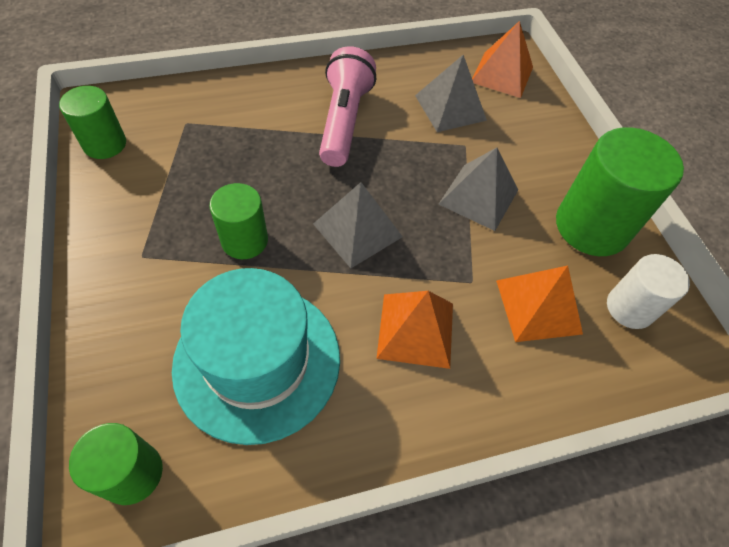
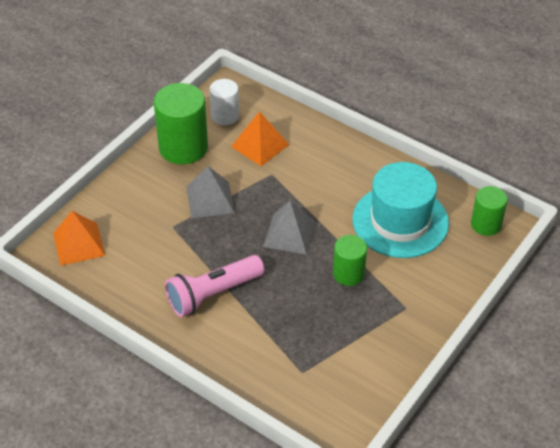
camera: 125 degrees left, 10 degrees down
(105, 144) = (364, 396): green cylinder -> none
(415, 330) = (322, 179): orange pyramid -> none
(450, 107) = (143, 251): grey pyramid -> none

